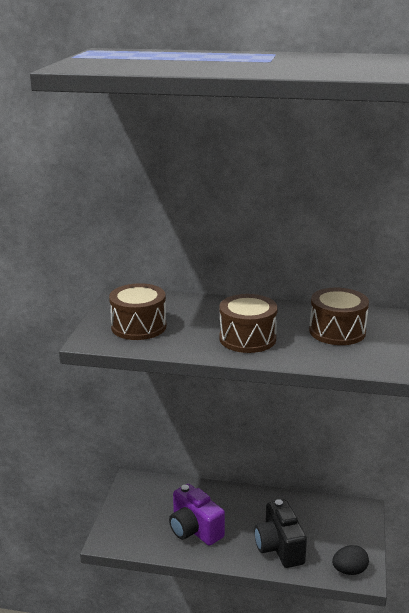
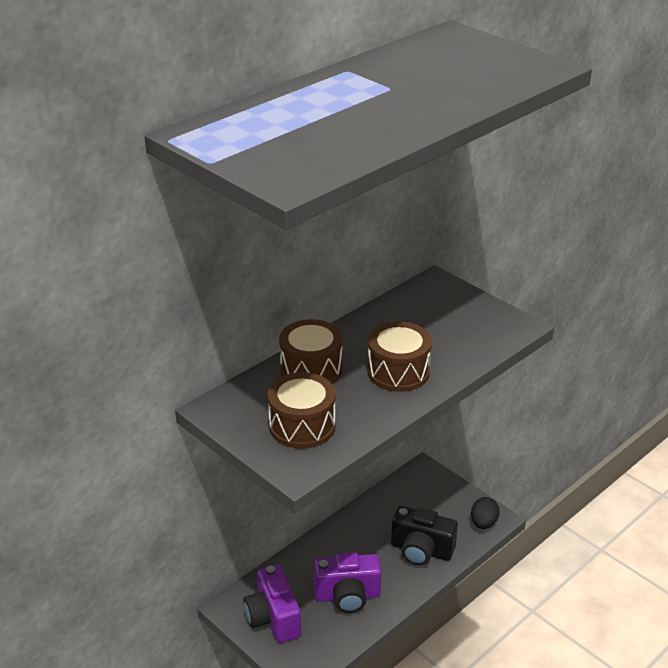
camera: 55 degrees left, 10 degrees up
(140, 504) = (273, 618): none -> purple camera
(337, 331) = (437, 319): brown drum -> brown drum (311, 369)

